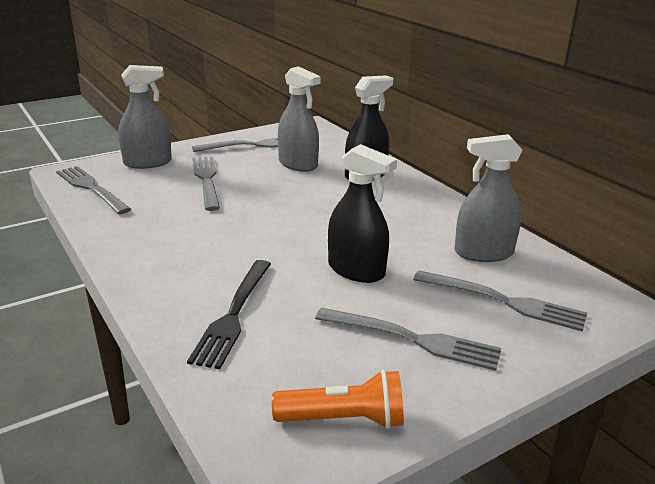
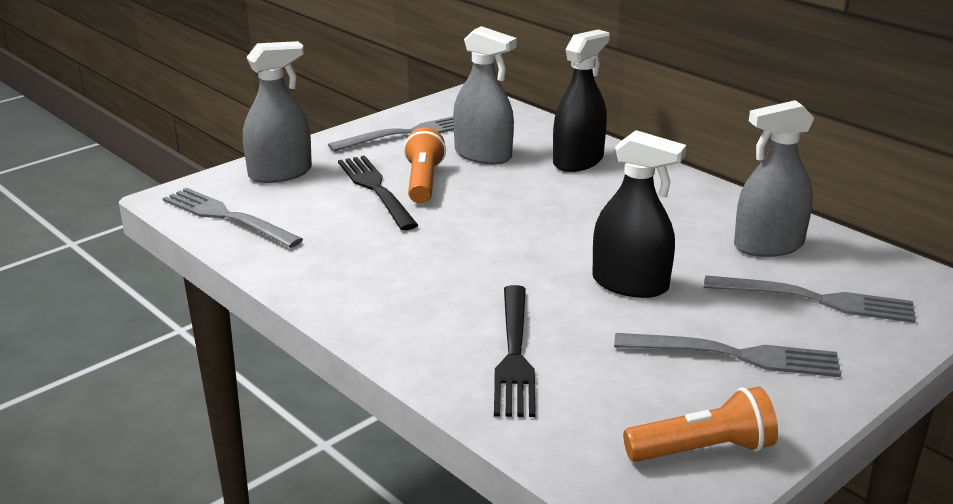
camera: 10 degrees left, 0 degrees up
(206, 180) = (375, 189): grey fork -> black fork
(243, 178) = (423, 182): none -> orange flashlight

